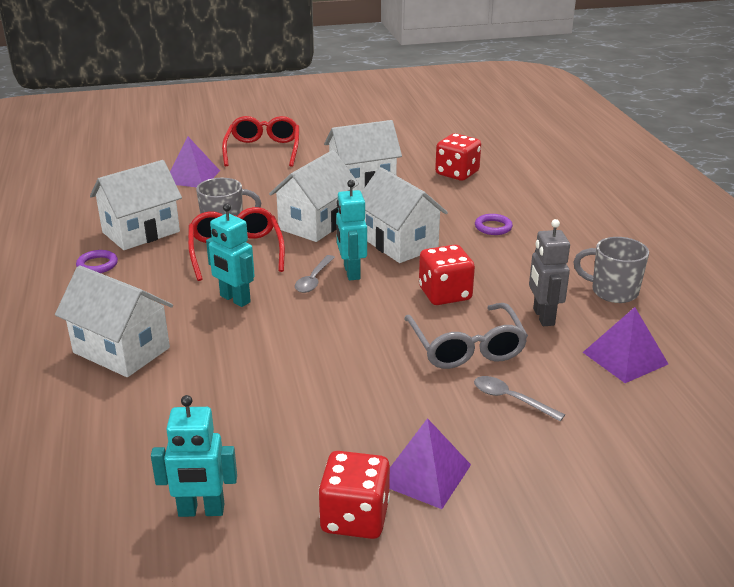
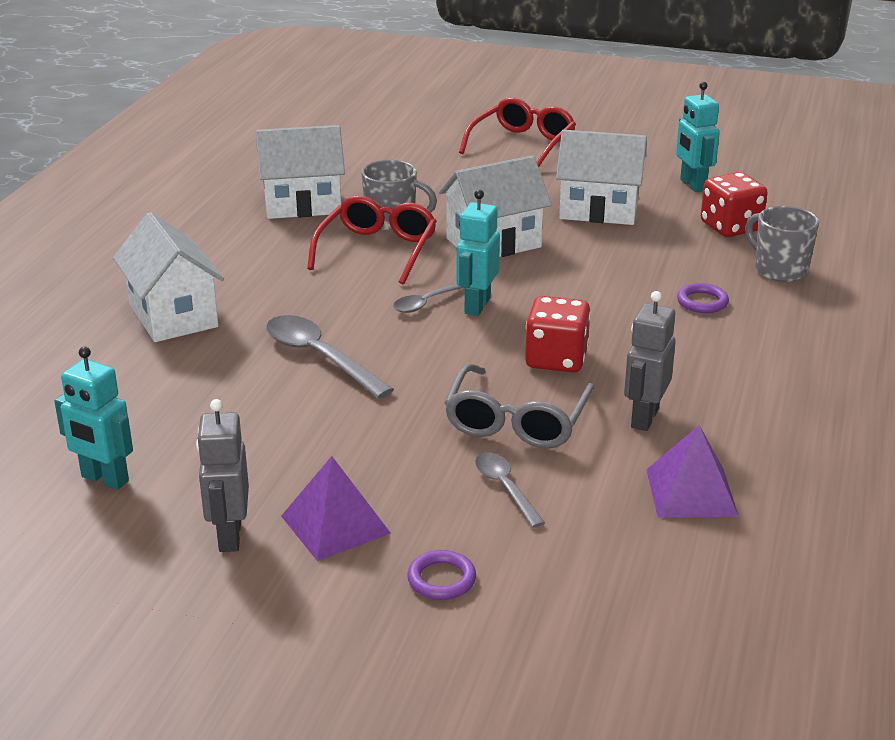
camera: 30 degrees right, 0 degrees up
(97, 265) = (229, 227): purple ring -> purple ring (441, 579)
(192, 177) = (413, 157): purple pyramid -> none
(234, 299) = (326, 299): turquoise robot -> turquoise robot (692, 185)
(276, 346) = (319, 357): none -> grey spoon
(355, 517) = (229, 536): red dice -> grey robot
(399, 243) = (566, 290): white house -> none
(613, 292) = (767, 417): grey mug -> grey mug (779, 270)

